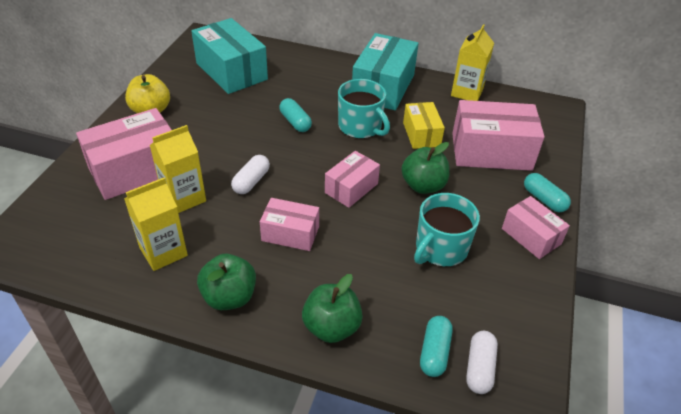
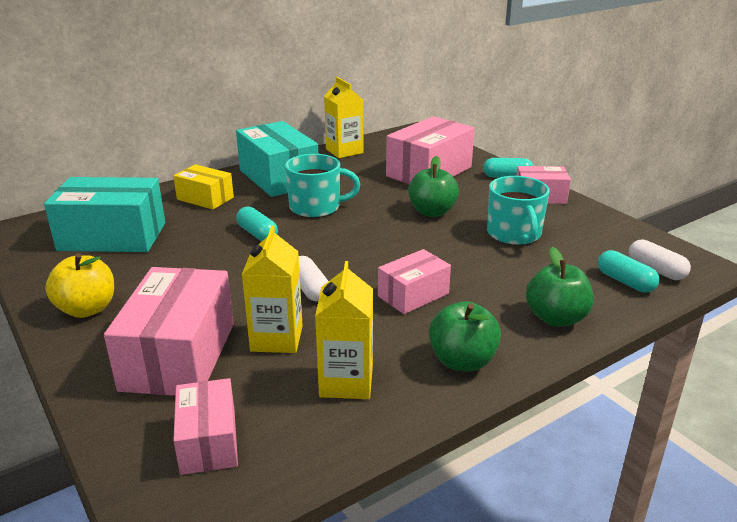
camera: 50 degrees left, 15 degrees down
(295, 122) = (257, 234): turquoise capsule -> turquoise capsule turned 45 degrees clockwise
(351, 188) = (391, 243): pink box -> pink box (208, 441)
(421, 134) = (367, 188): yellow box -> yellow box (205, 198)

